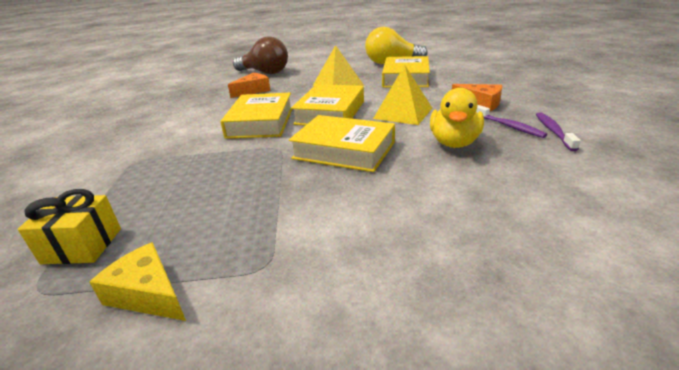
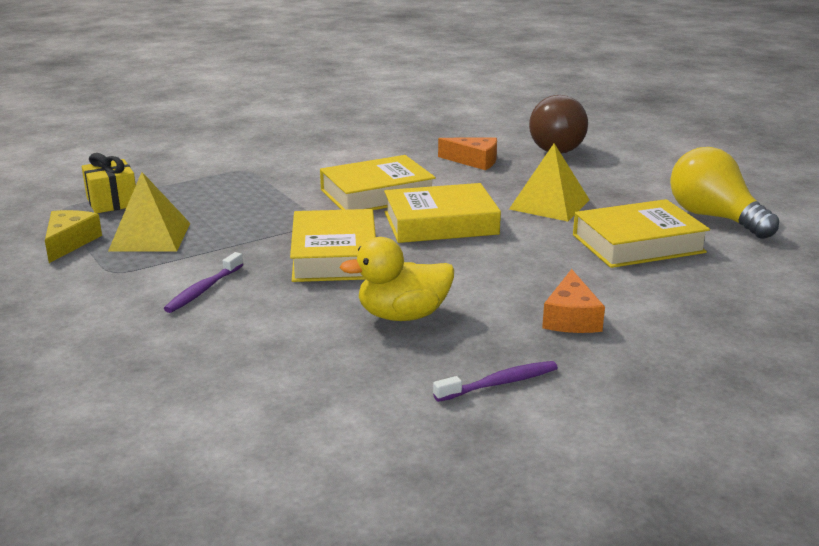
camera: 60 degrees right, 5 degrees down
(403, 113) = (479, 268): yellow pyramid -> yellow pyramid (150, 237)
(509, 126) = (491, 348): purple toothbrush -> purple toothbrush (203, 290)

